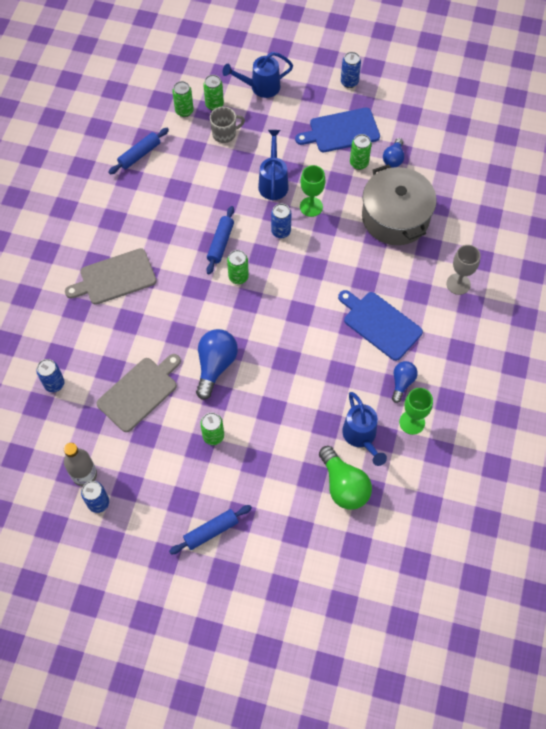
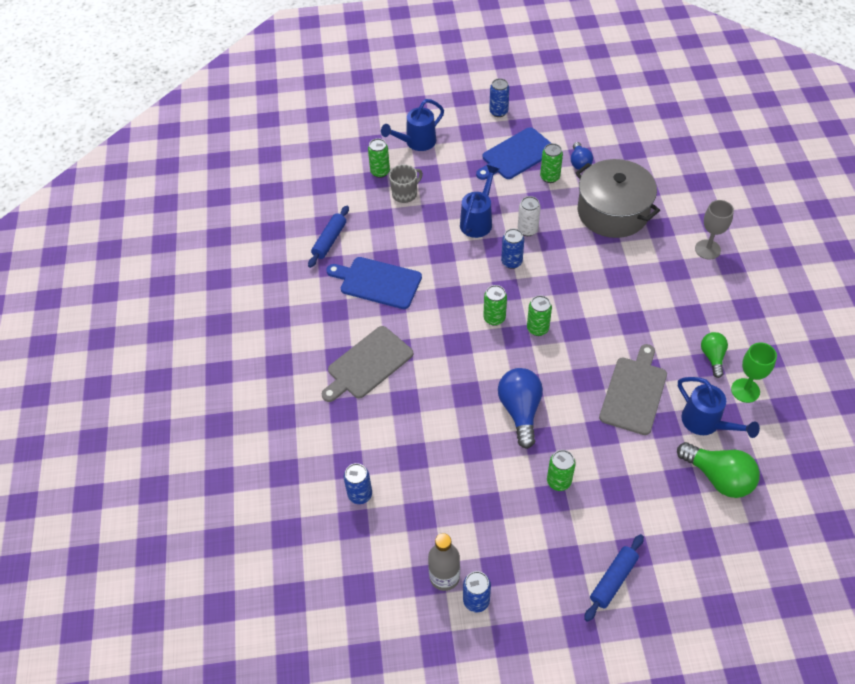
camera: 20 degrees left, 10 degrees down
(139, 392) = (456, 467): grey cutting board -> grey cutting board (634, 392)
(184, 111) = (353, 187): green can -> green can (537, 329)
(220, 243) = (458, 293): blue rolling pin -> none
(273, 182) = (478, 221): blue watering can -> blue watering can turned 45 degrees clockwise
(311, 207) = (527, 230): green goblet -> white can
(380, 324) = (658, 311): blue cutting board -> blue cutting board (377, 282)
(402, 382) = (712, 357): blue light bulb -> green light bulb

